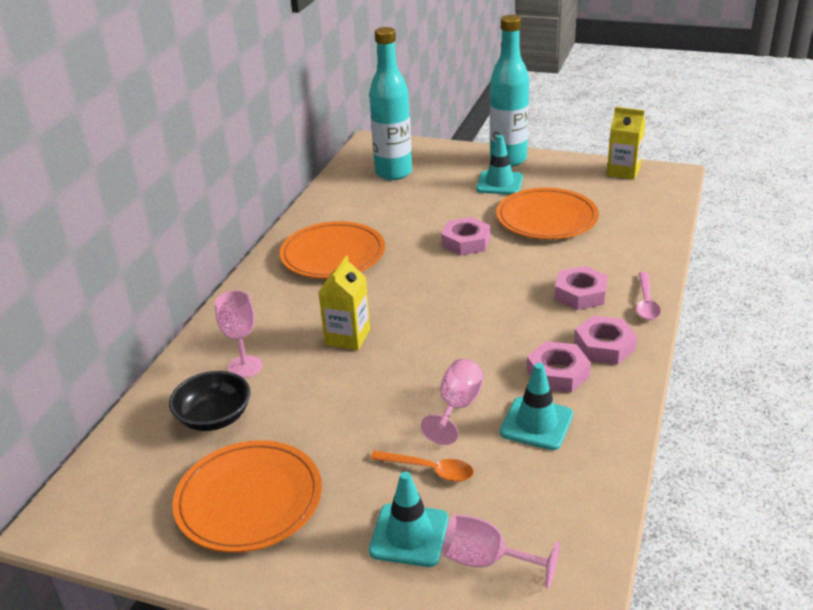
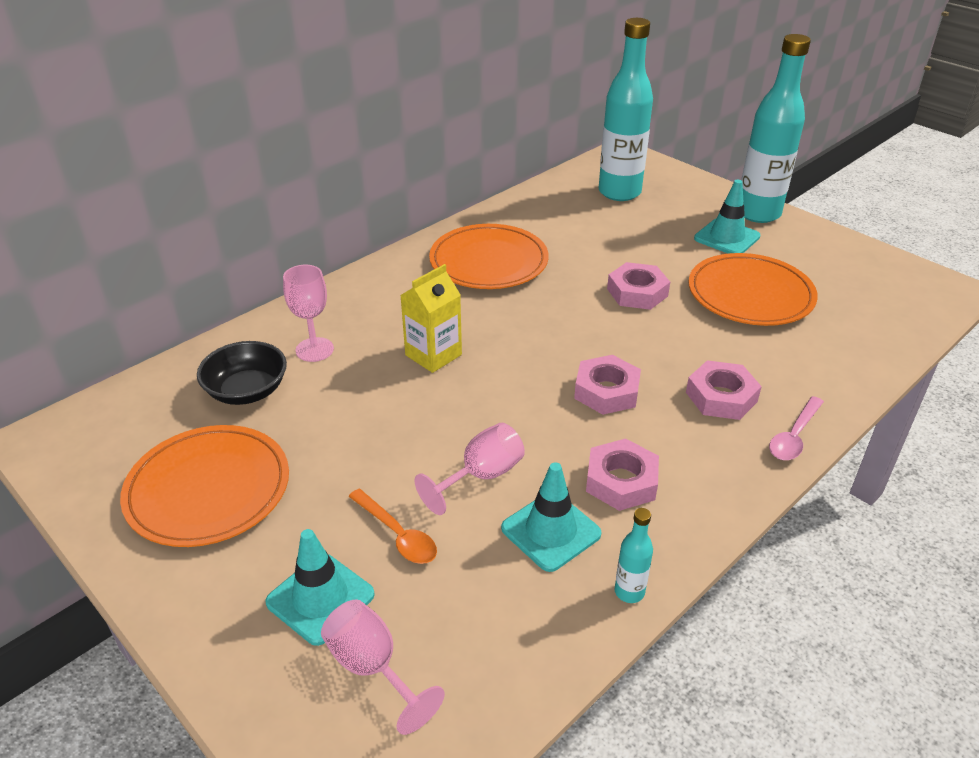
camera: 25 degrees right, 5 degrees up
(604, 346) = (701, 470): pink nut -> pink nut (606, 391)
(618, 440) = (629, 592): none -> turquoise bottle
(623, 171) = (889, 267): yellow carton -> none

